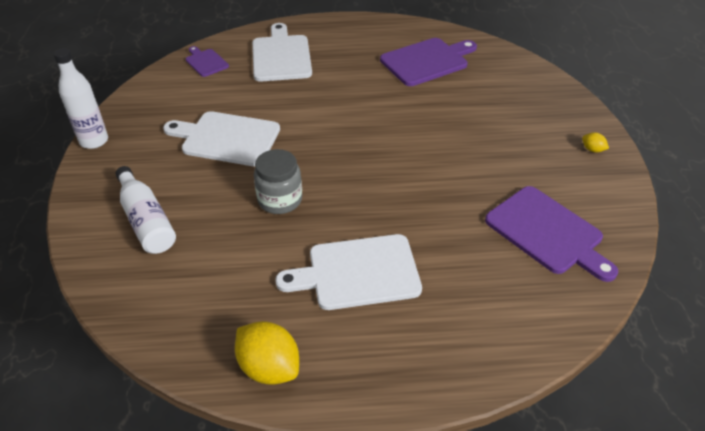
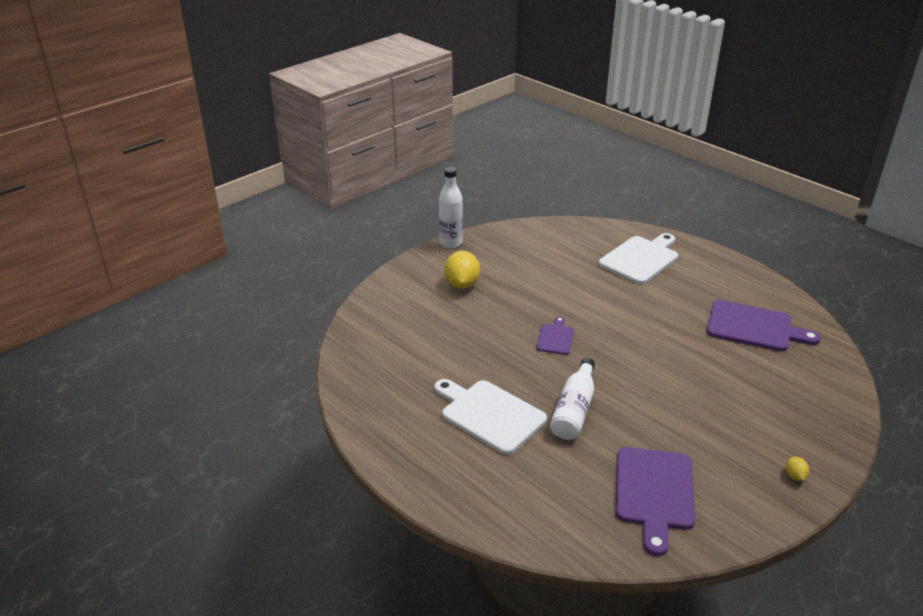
camera: 50 degrees right, 10 degrees down
(146, 221) = (419, 304): white bottle -> white bottle (574, 410)
(206, 62) = (582, 234): purple cutting board -> purple cutting board (555, 338)
(227, 138) = (526, 288): white cutting board -> none
(269, 367) = (375, 419): yellow lemon -> yellow lemon (462, 284)
(280, 200) = (505, 344): grey jar -> none

